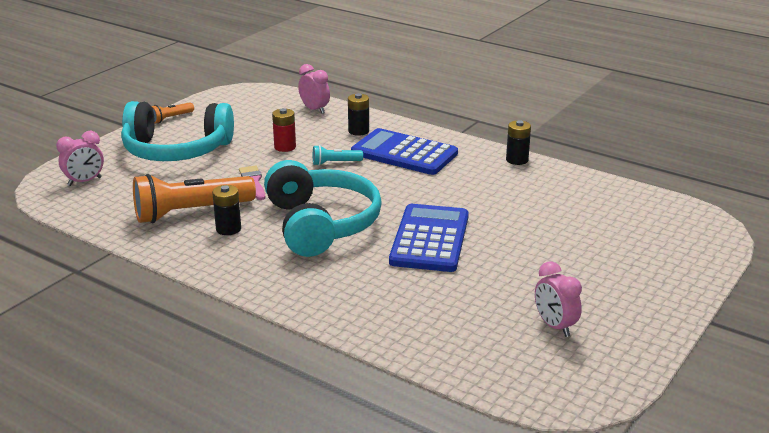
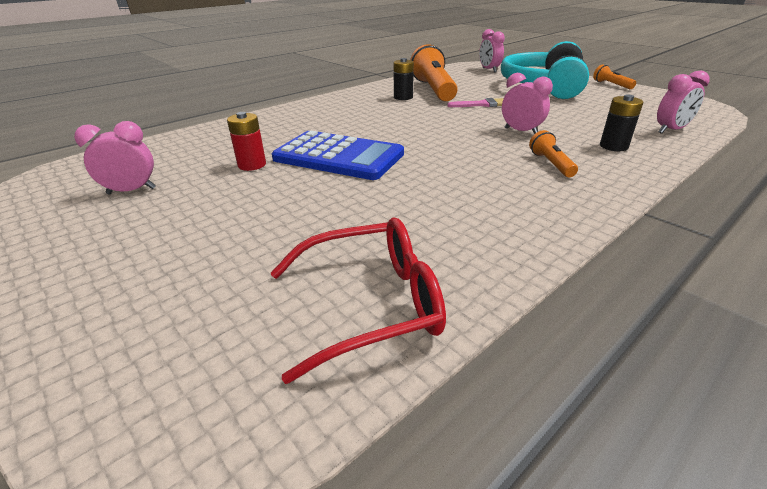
camera: 105 degrees right, 5 degrees up
(285, 147) = (557, 115): red battery -> red battery (252, 165)
(321, 224) = (394, 121): turquoise headphones -> none
(335, 163) = (521, 131): turquoise flashlight -> pink clock
(404, 153) = (551, 164): blue calculator -> orange flashlight
(517, 160) = (537, 241): black battery -> none
(604, 198) = (371, 304): none -> red glasses

